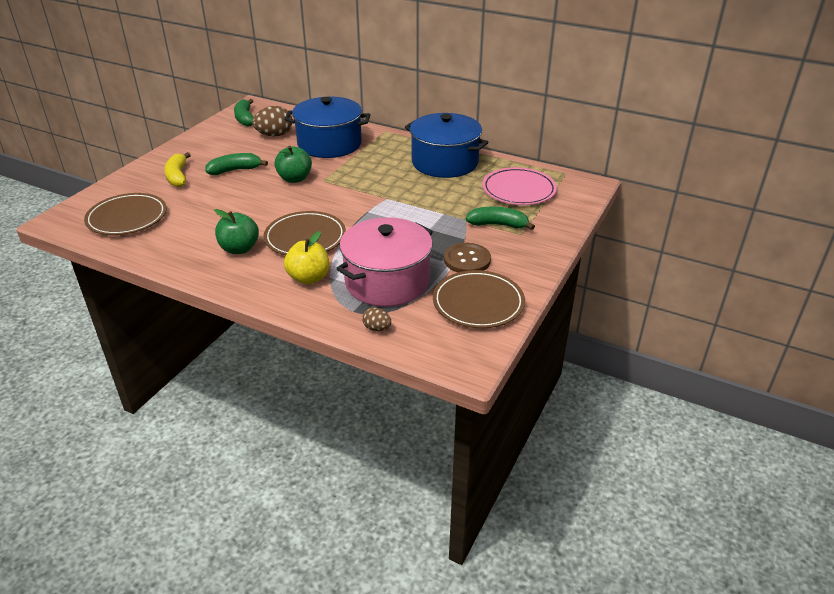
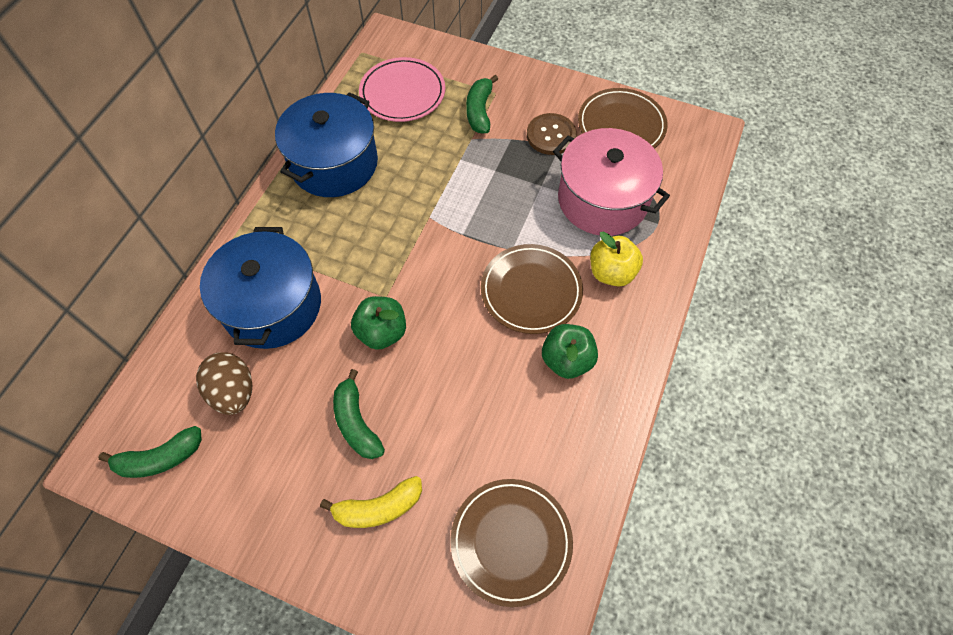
camera: 95 degrees left, 25 degrees up
(377, 328) = (679, 200): brown egg -> none

